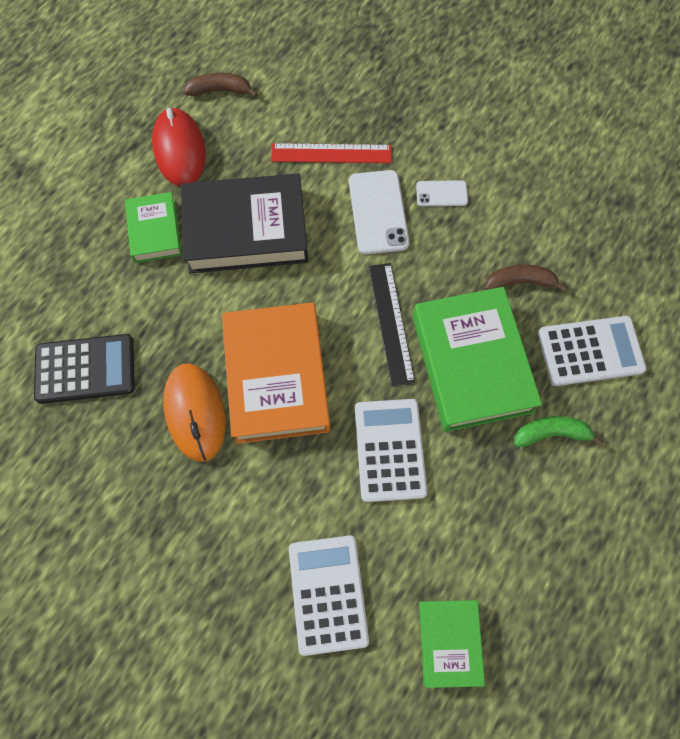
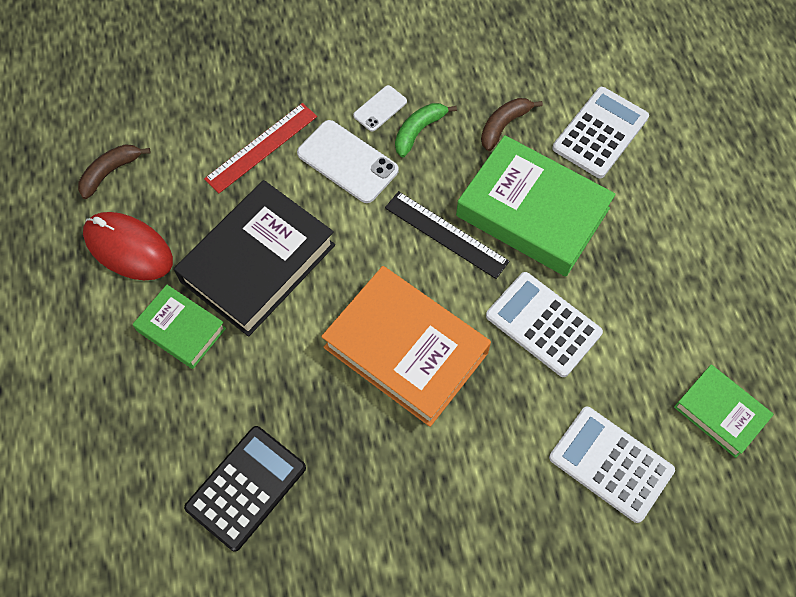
camera: 45 degrees left, 5 degrees down
(195, 412) = (373, 434): orange mouse -> none
(551, 433) = (634, 211): green banana -> green banana (418, 131)

